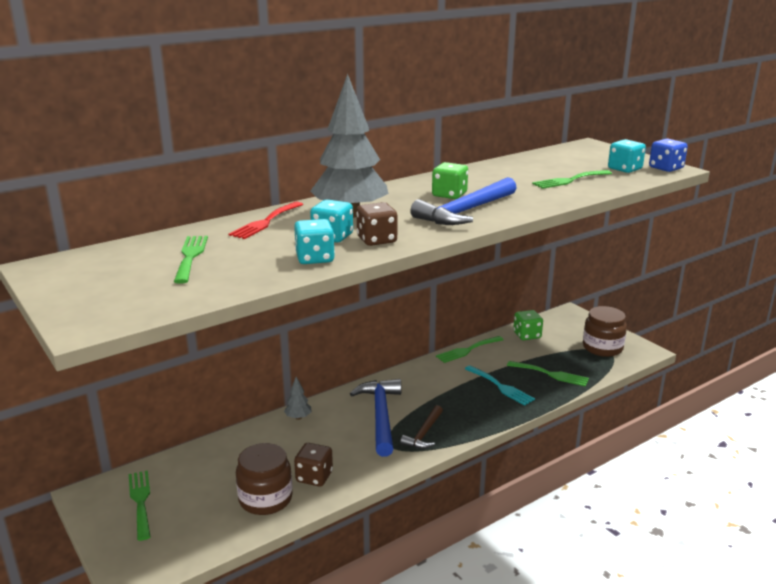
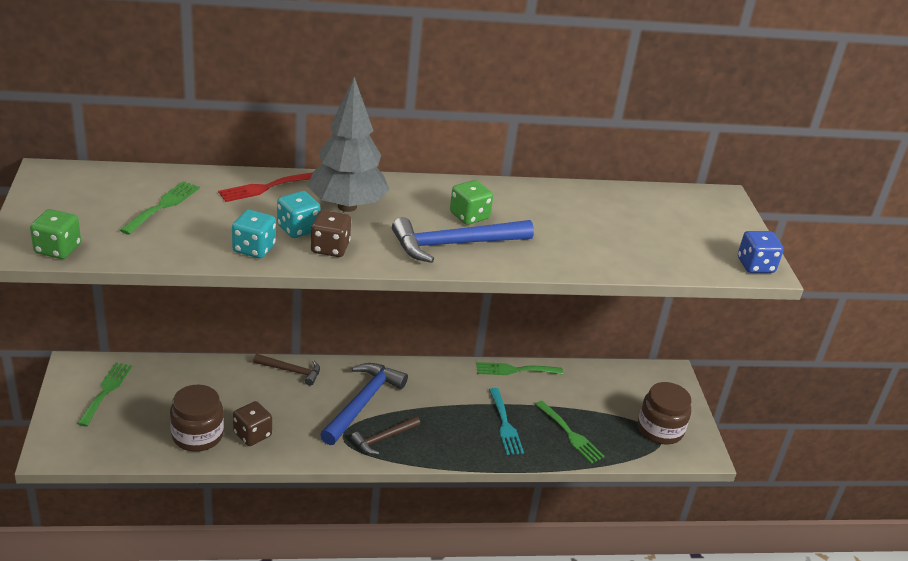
camera: 25 degrees right, 10 degrees up
(298, 417) = (291, 371): grey tree -> brown hammer
(527, 335) = (594, 379): green dice -> green dice (58, 249)
(569, 180) = (619, 242): green fork -> none
(624, 169) = (705, 249): turquoise dice -> none

